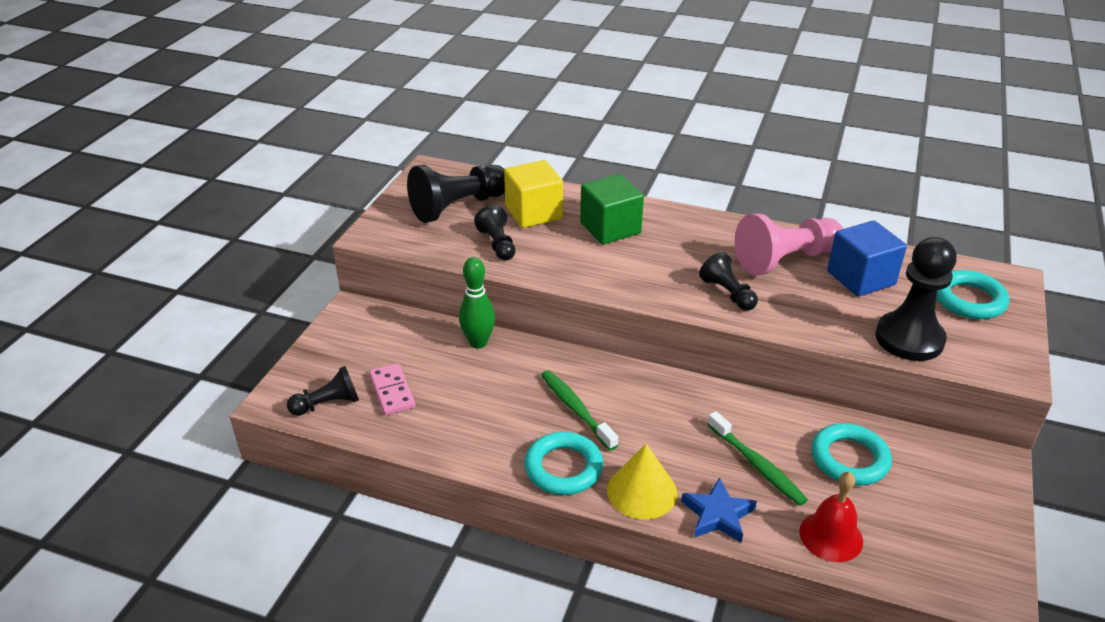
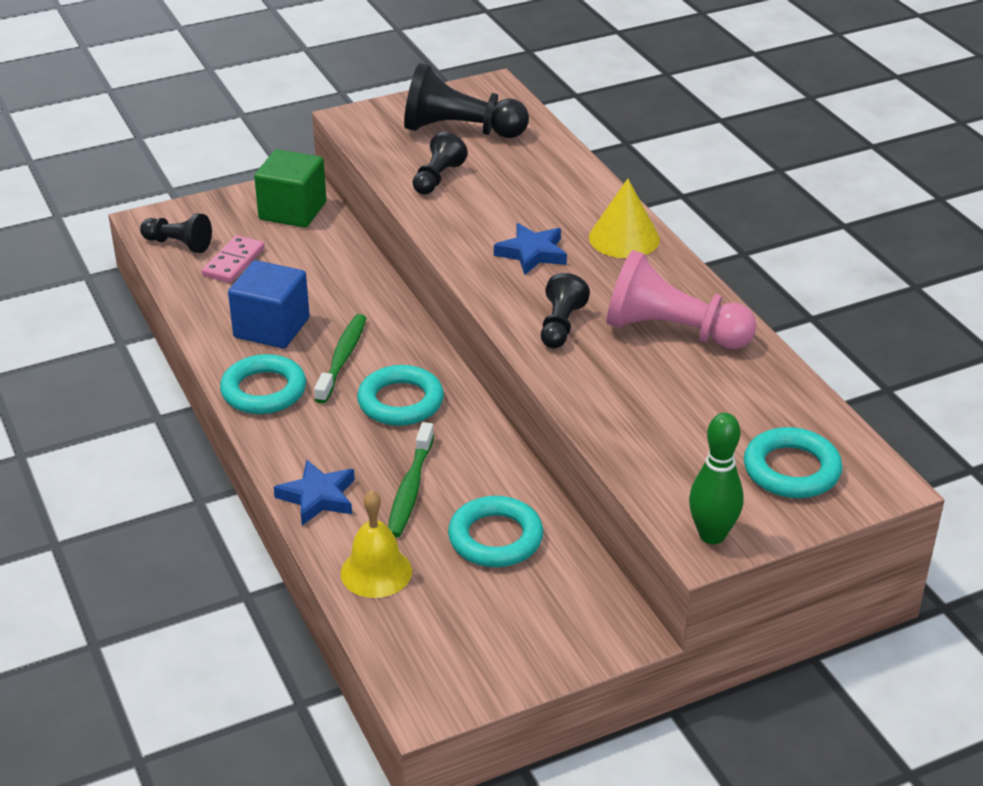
camera: 45 degrees right, 0 degrees up
(478, 342) = (352, 265): green bowling pin -> green bowling pin (712, 535)
(533, 213) = (515, 168): yellow cube -> none
(610, 228) = (559, 216): green cube -> green cube (292, 211)
(635, 259) = (532, 253): none -> blue star
(642, 491) = (291, 444): yellow cone -> yellow cone (624, 238)
(657, 413) = (400, 402): none -> turquoise ring
(831, 536) = (376, 572): red bell -> yellow bell
(860, 278) = (716, 388): blue cube -> blue cube (271, 328)
(909, 339) = (656, 459): black pawn -> none

